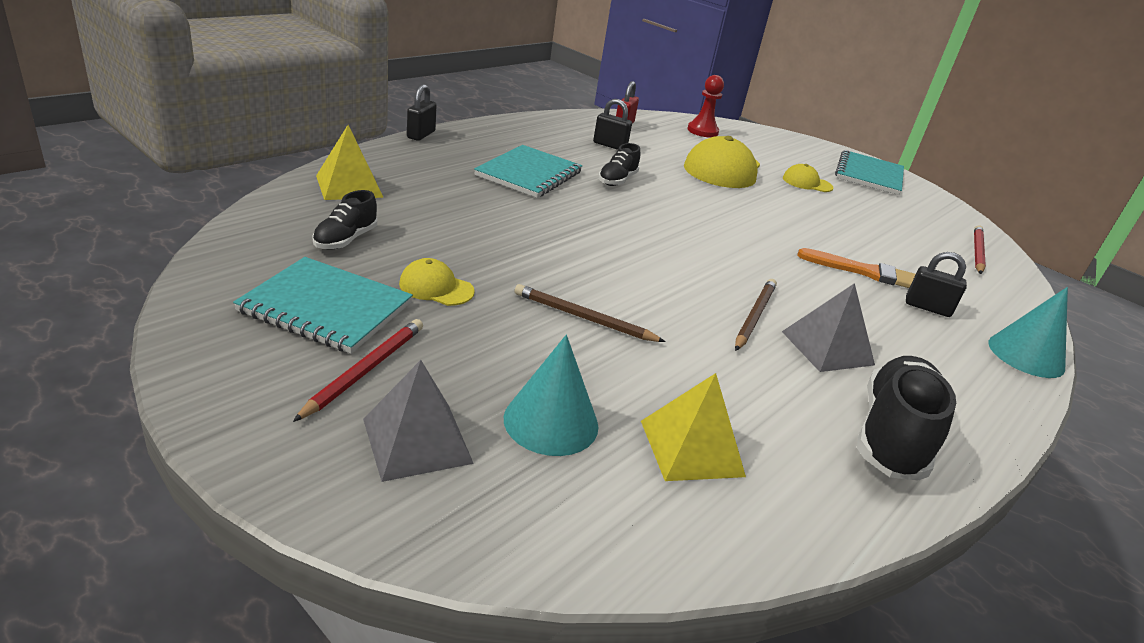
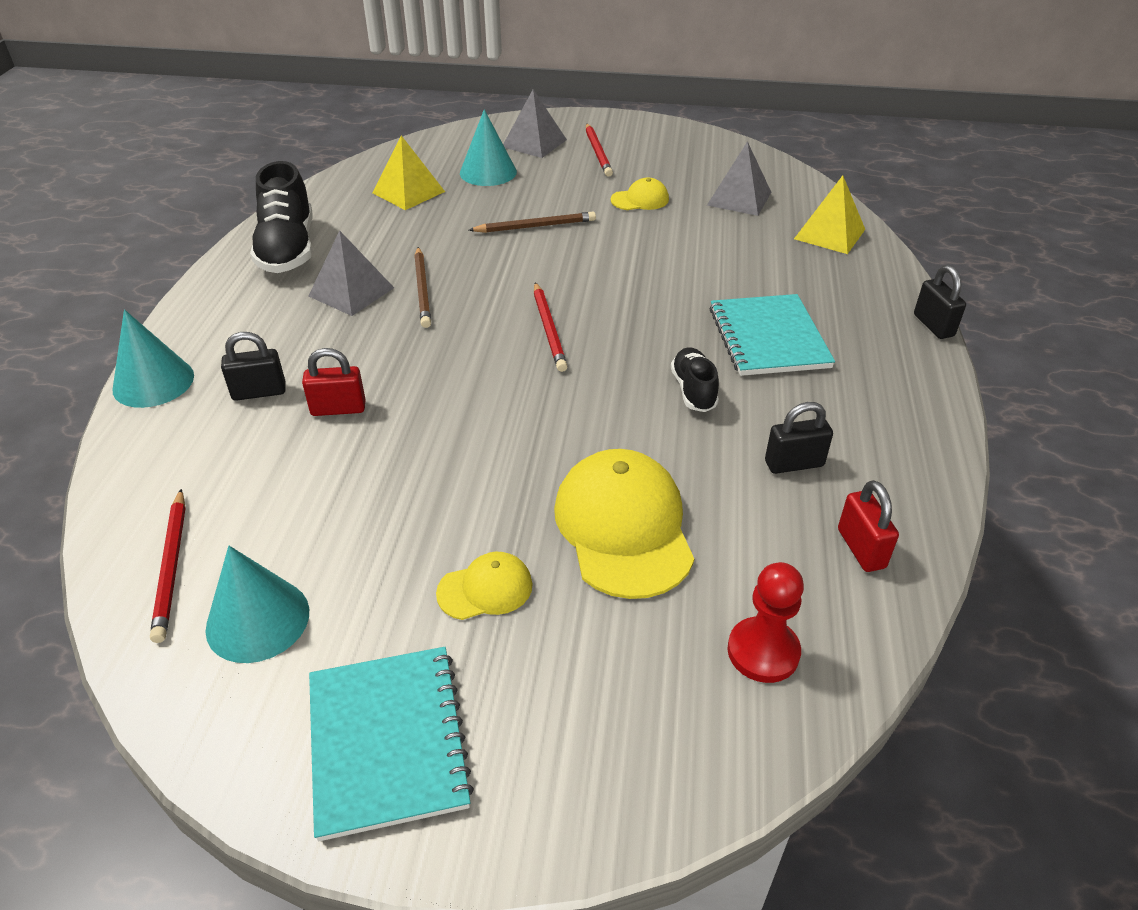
camera: 150 degrees right, 10 degrees up
(326, 307) = (666, 164): turquoise notebook -> none
(345, 240) = (739, 198): black shoe -> grey pyramid
(671, 243) = (548, 329): none -> red pencil
(864, 272) = (338, 409): orange brush -> red padlock
(925, 219) = (258, 620): none -> turquoise cone

